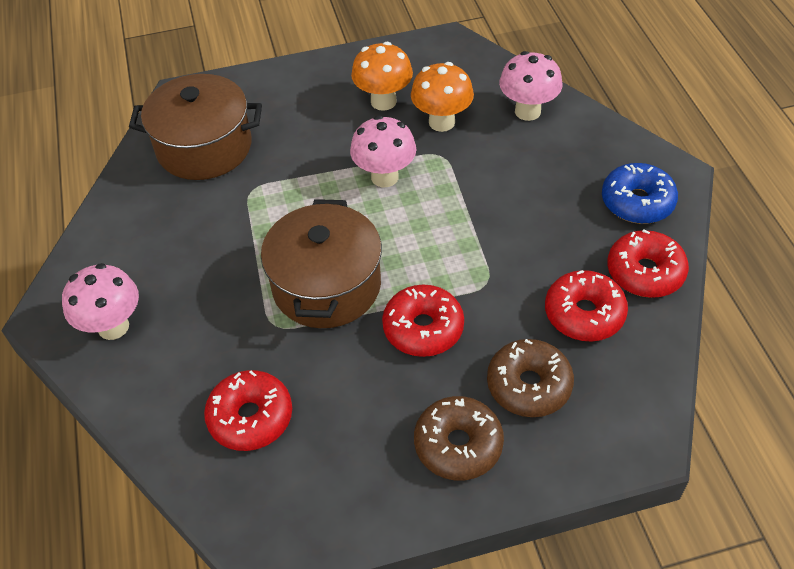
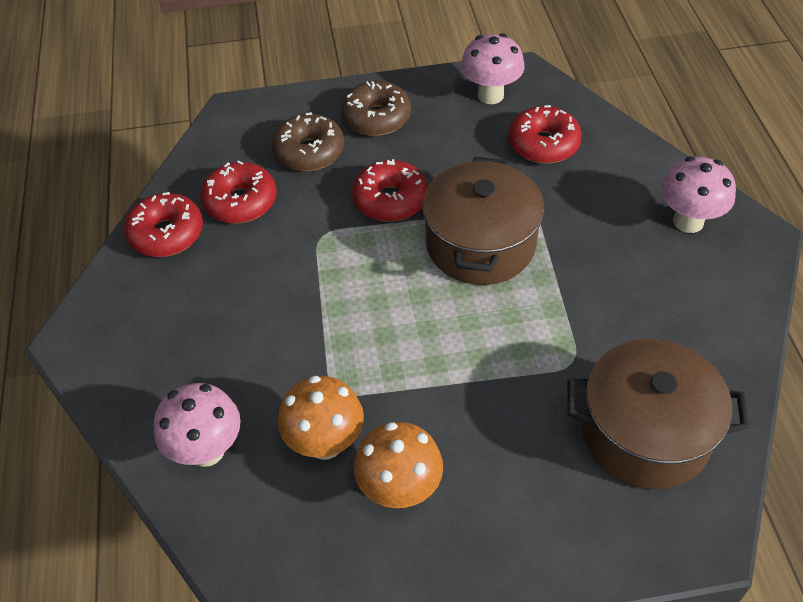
camera: 175 degrees left, 0 degrees up
(384, 177) = (410, 365): pink mushroom -> pink mushroom (490, 95)
(637, 202) = (135, 307): blue donut -> none

